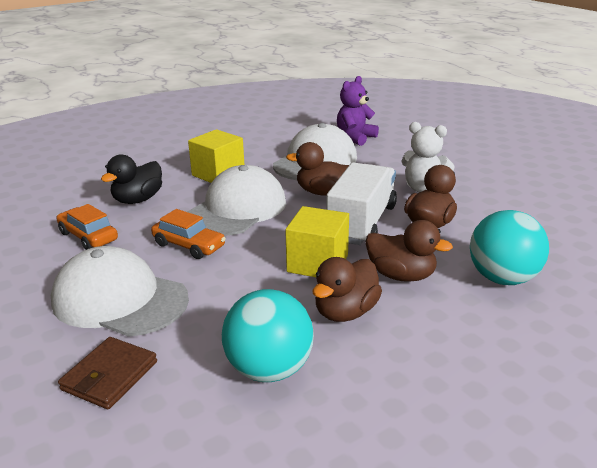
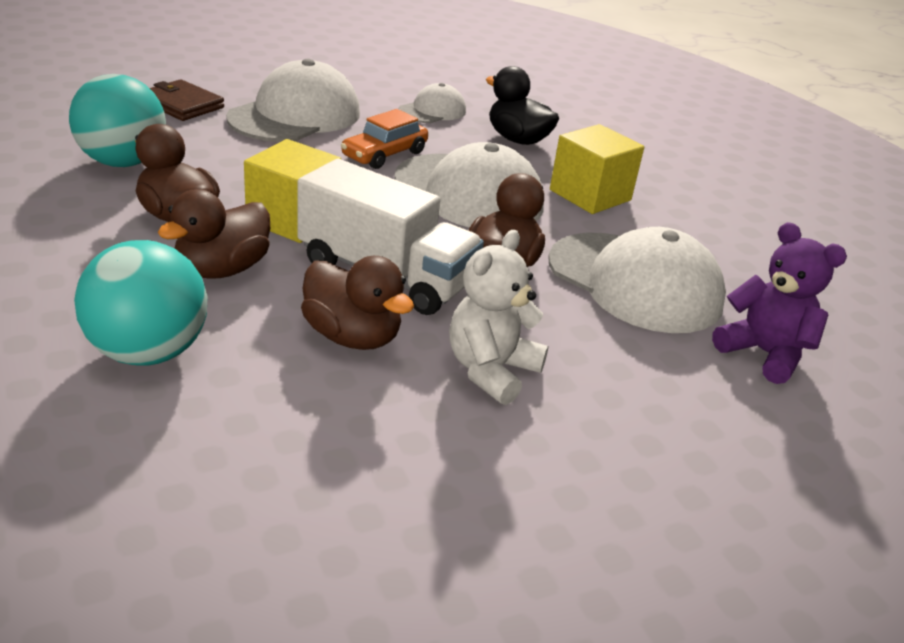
camera: 95 degrees right, 5 degrees up
(88, 236) = (432, 111): orange car -> white cap

